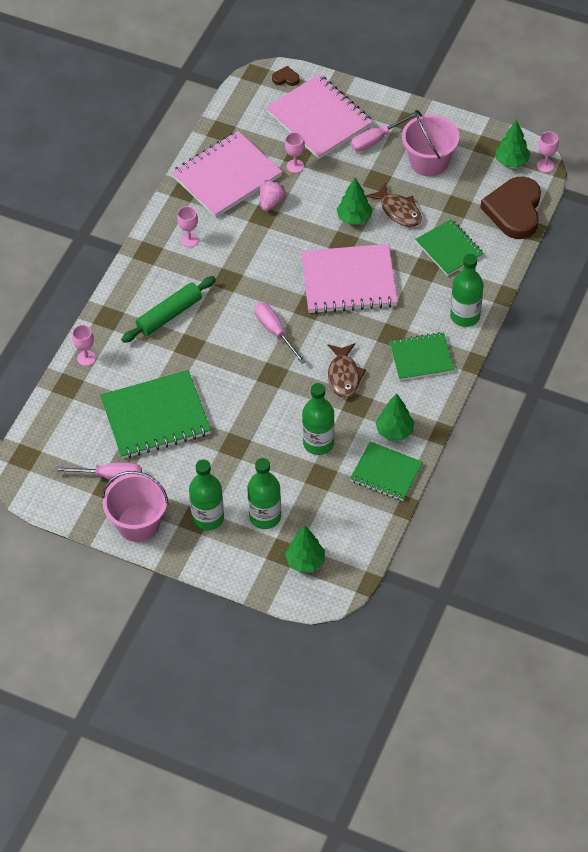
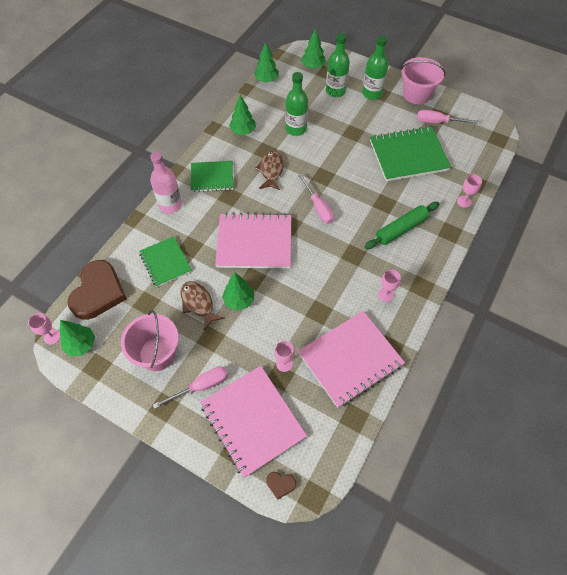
camera: 175 degrees left, 5 degrees up
(271, 203) = (310, 325): pink strawberry -> none
(376, 526) = (266, 80): none -> green tree
(386, 473) = (254, 108): green notebook -> none
(465, 316) = (170, 205): green bottle -> pink bottle

